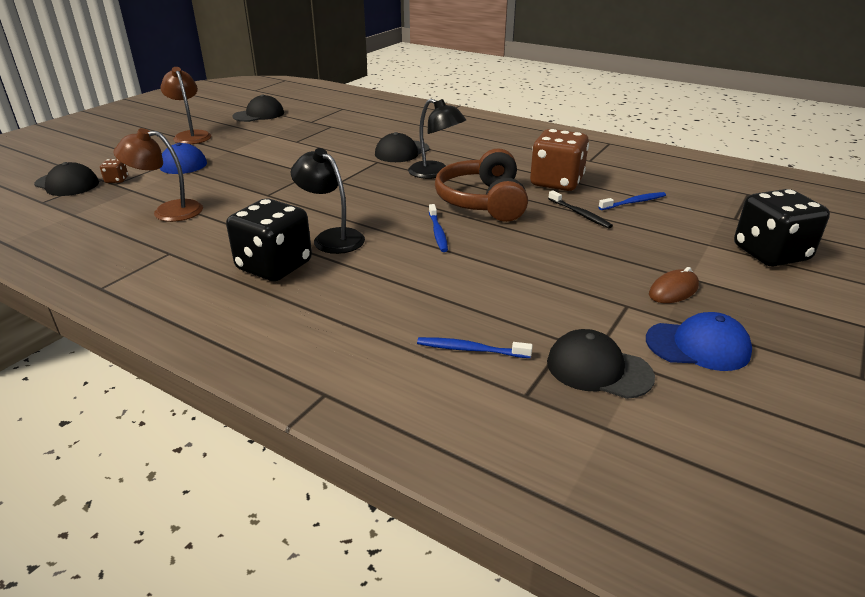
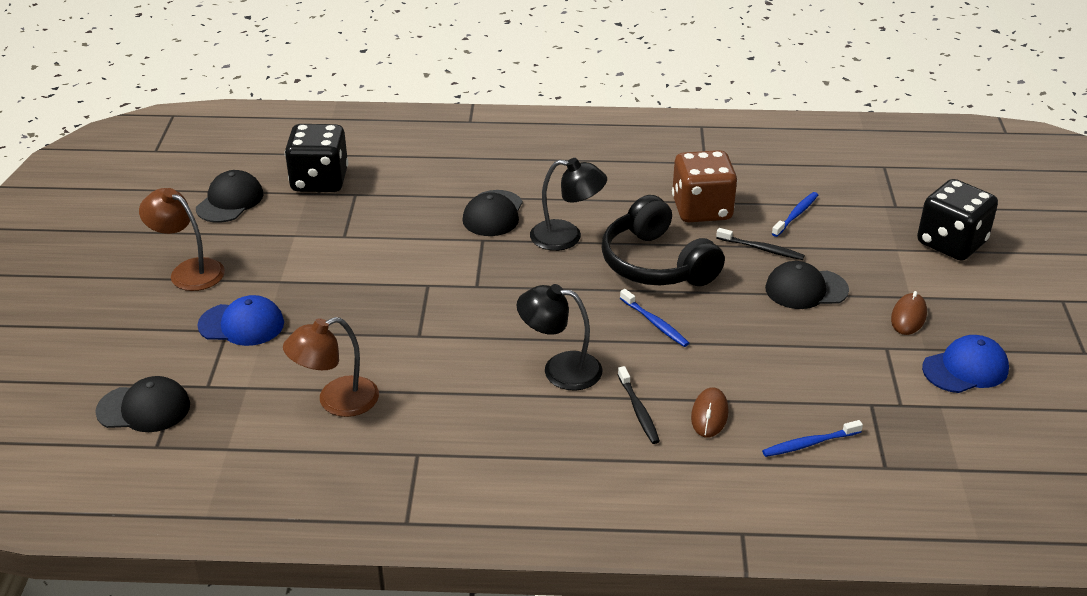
camera: 30 degrees left, 5 degrees up
(117, 180) = (201, 379): brown dice -> none
(274, 266) = (546, 426): black dice -> black dice (319, 181)
(354, 278) = (638, 410): none -> black toothbrush
(407, 300) = (709, 415): none -> brown mouse
(482, 201) = (656, 264): brown headphones -> black headphones
(598, 369) = (915, 421): black cap -> black cap (806, 289)

